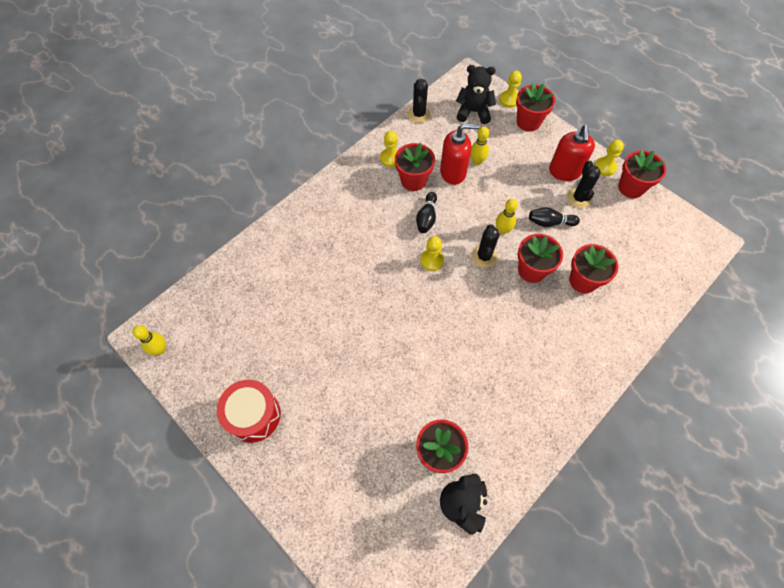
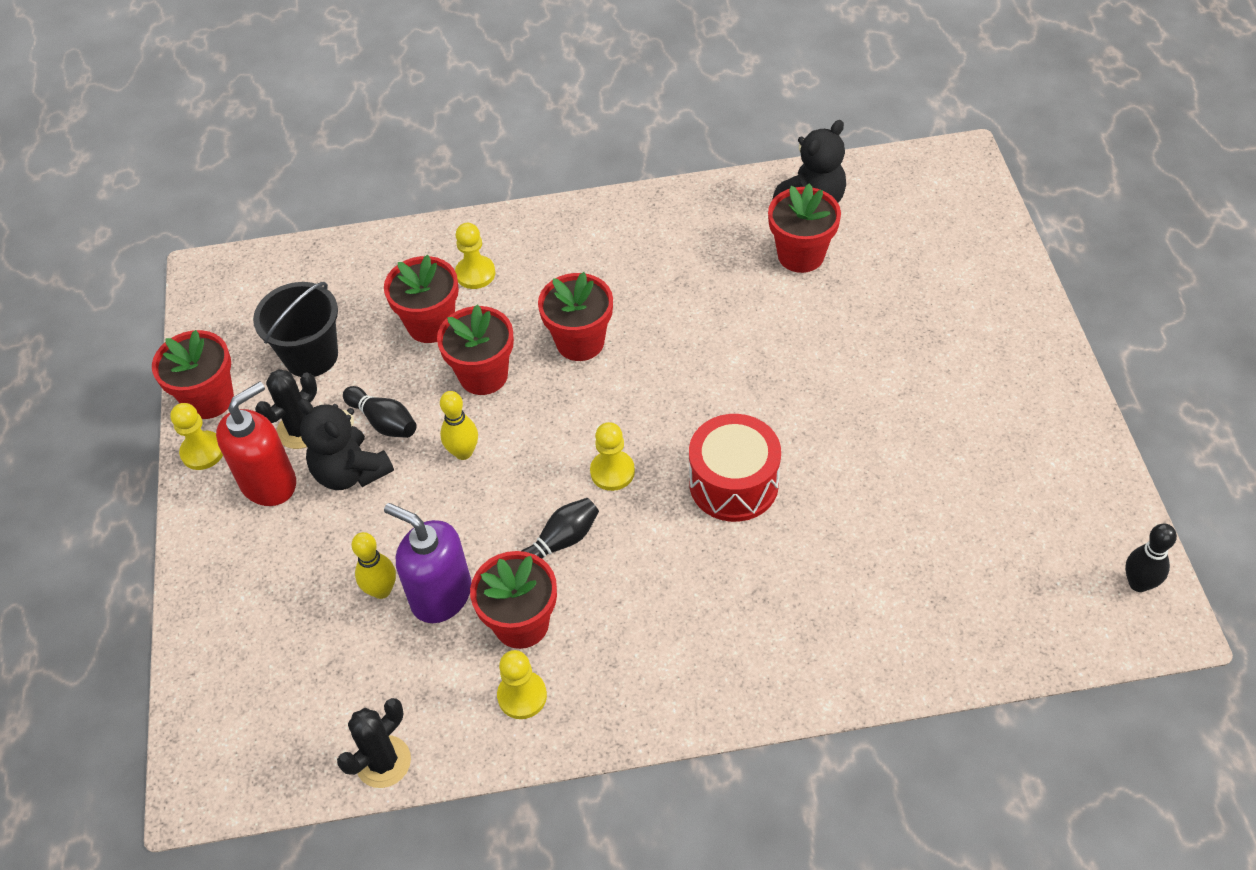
camera: 140 degrees left, 10 degrees down
(160, 349) = (1138, 583): yellow bowling pin -> black bowling pin
(253, 415) = (1024, 415): red drum -> red drum (733, 483)
(453, 172) = (441, 595): red soap dispenser -> purple soap dispenser
(473, 112) = (281, 696): black teddy bear -> black teddy bear (350, 472)
(484, 256) = (530, 432): black cactus -> none
(509, 100) = (191, 679): yellow pawn -> yellow pawn (475, 274)
(528, 122) = (215, 608): red flower pot -> red flower pot (580, 342)
(615, 231) = (311, 356): none -> black bucket

